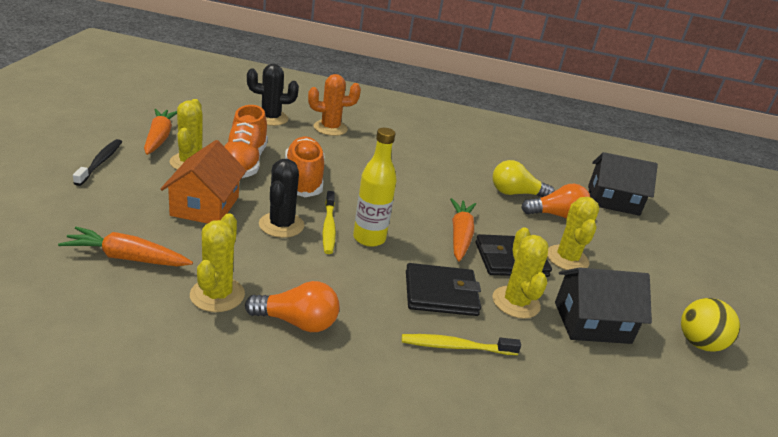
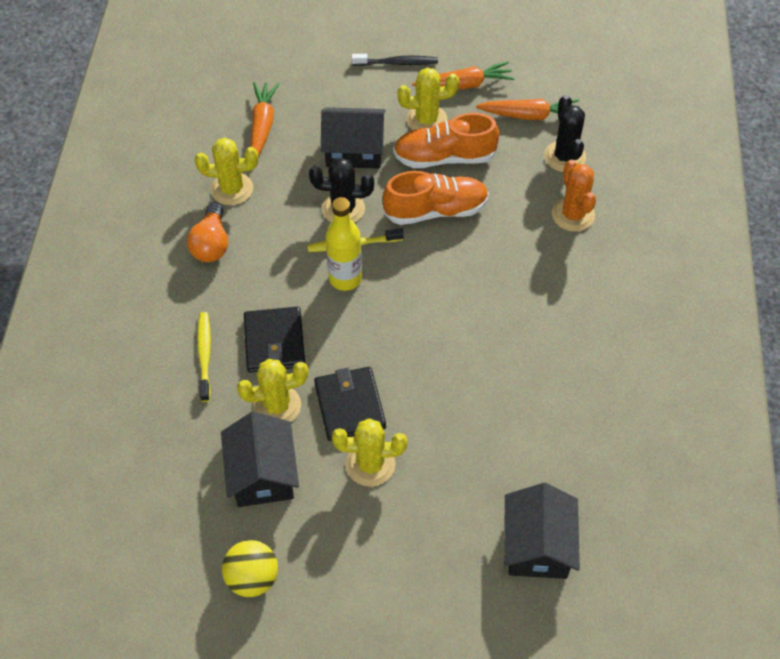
camera: 90 degrees right, 25 degrees up
(205, 206) = (354, 150): orange house -> black house
(460, 236) = (379, 357): orange carrot -> orange carrot (530, 115)
(515, 193) = (500, 420): yellow light bulb -> none
(556, 215) = (464, 464): orange light bulb -> none

